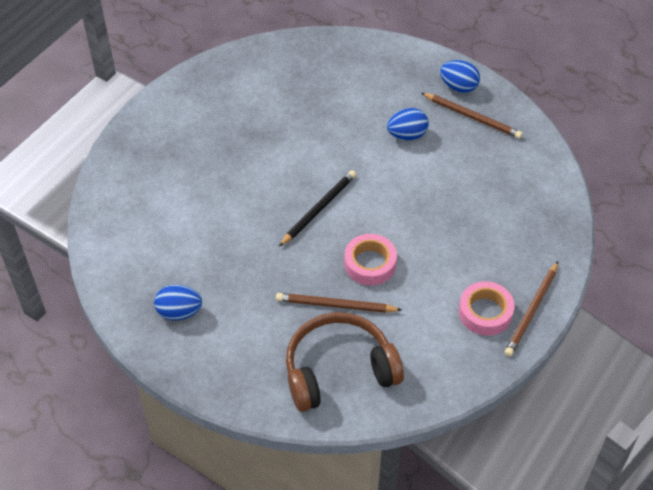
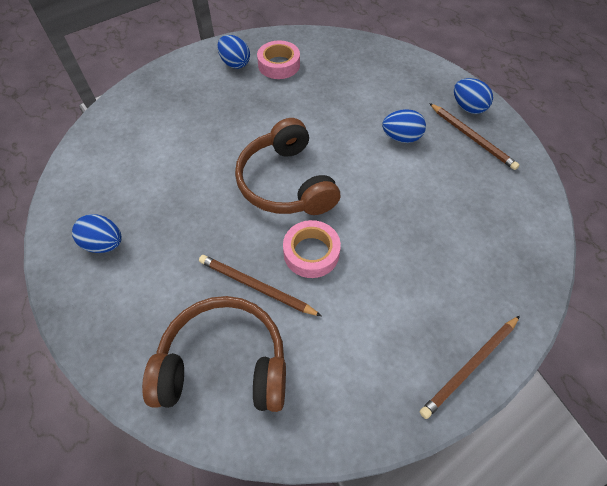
camera: 20 degrees right, 5 degrees up
(204, 100) = (235, 63): none -> blue egg
(318, 209) = (286, 183): black pencil -> brown headphones
(485, 312) = (414, 350): pink tape -> pink tape (279, 65)

